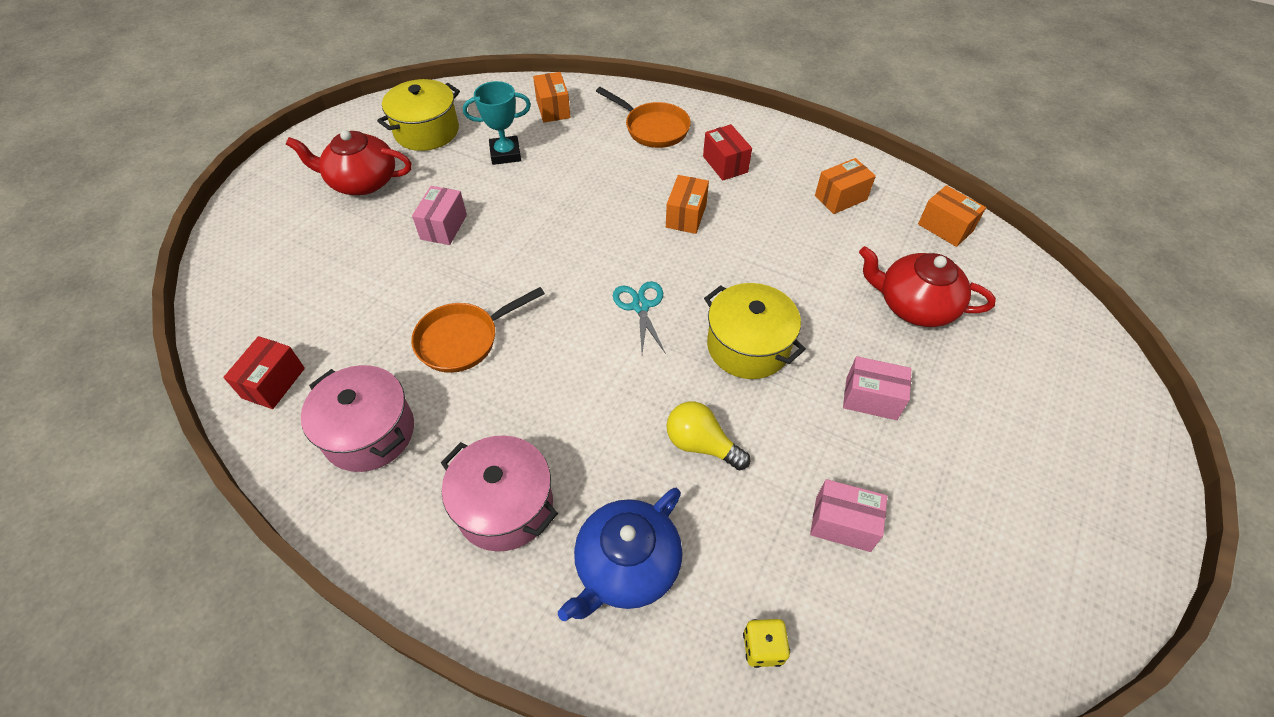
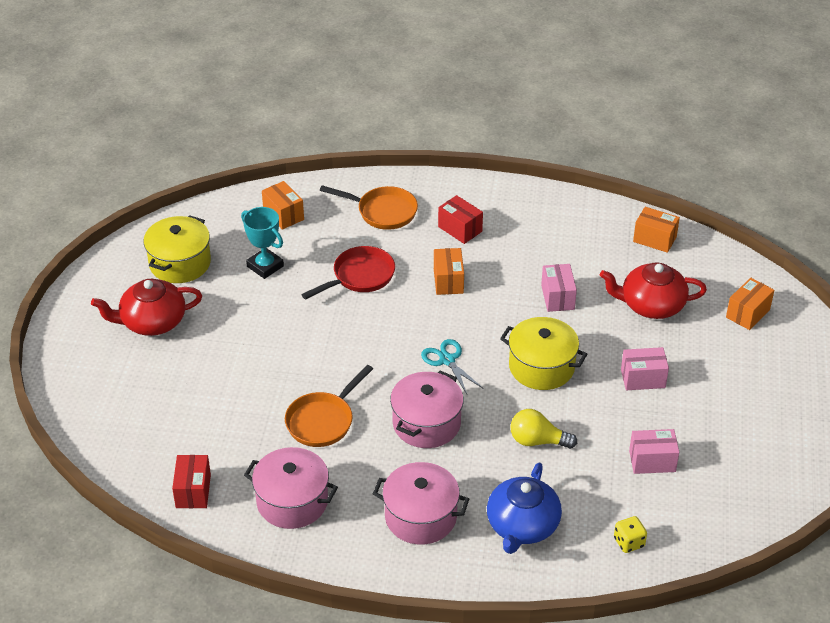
camera: 20 degrees left, 10 degrees down
(444, 227) = (251, 341): pink box -> pink box (557, 297)
(505, 154) = (265, 266): turquoise trophy -> turquoise trophy turned 75 degrees clockwise
(577, 378) = (426, 423): none -> pink pot
(594, 188) = (360, 277): none -> red pan
(840, 198) = (565, 235): orange box -> orange box (747, 313)

